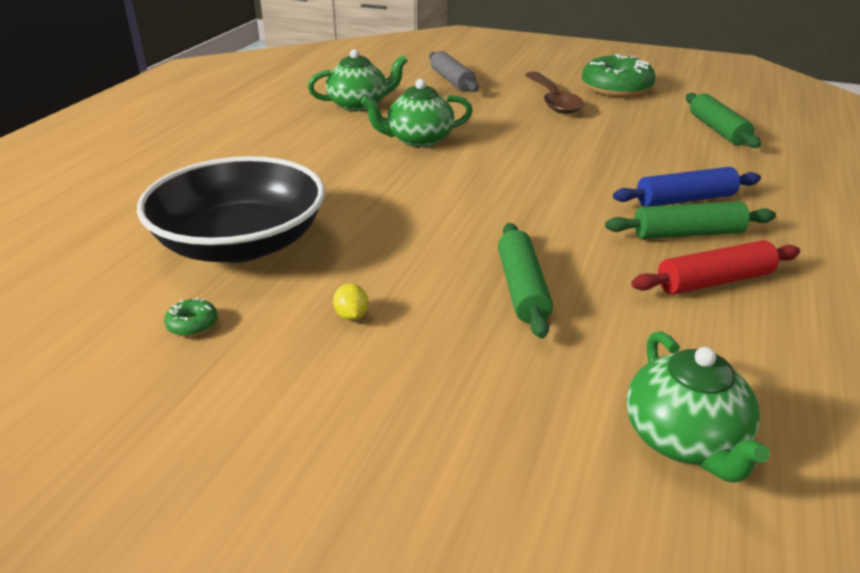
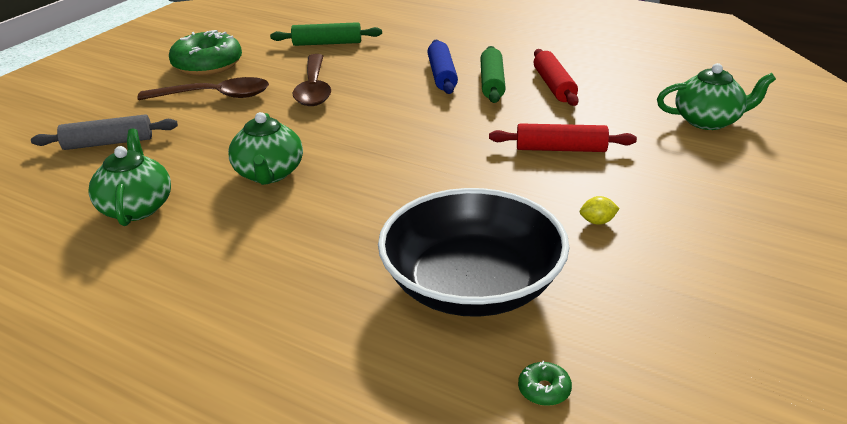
camera: 80 degrees left, 0 degrees up
(192, 324) = (615, 305): green donut -> green donut (544, 390)
(522, 289) = (561, 149): green rolling pin -> red rolling pin
(597, 137) = (314, 89): none -> brown spoon

